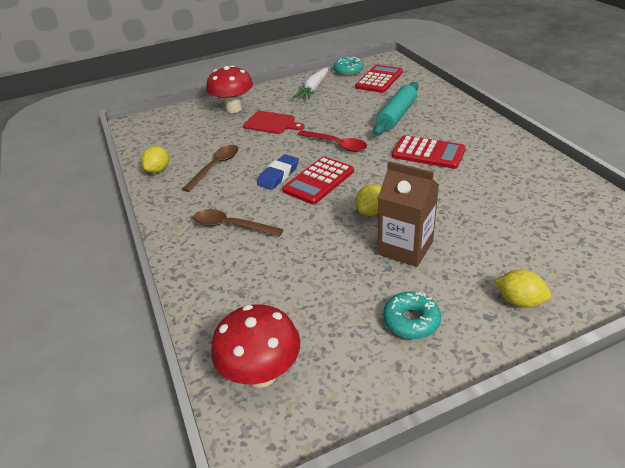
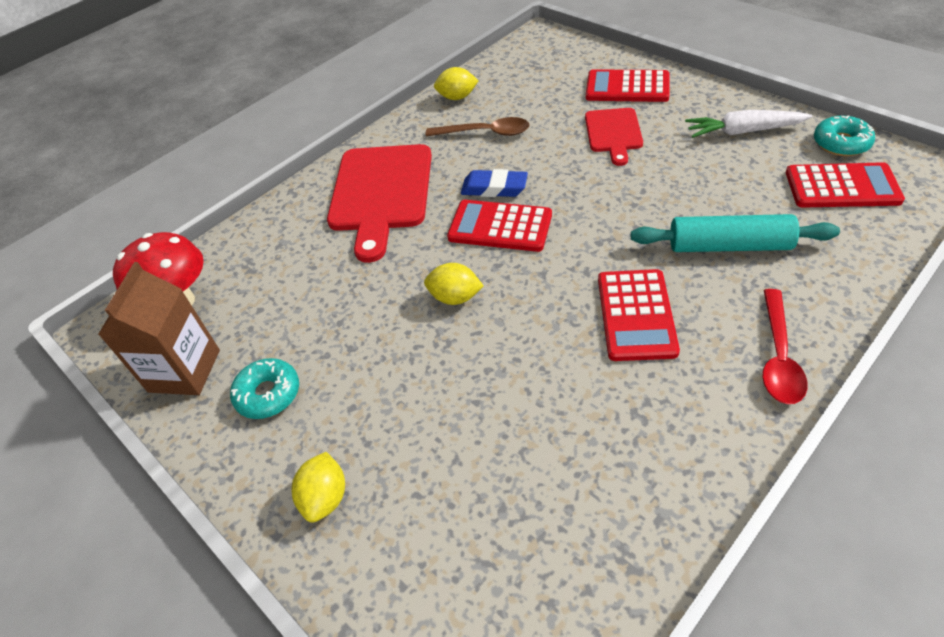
camera: 70 degrees right, 10 degrees up
(231, 226) = (381, 193): brown spoon -> red cutting board
(233, 109) = (627, 87): red mushroom -> red calculator
(336, 145) = (597, 211): red spoon -> red spoon (778, 356)
(405, 248) = (393, 353): brown carton -> brown carton (184, 371)

